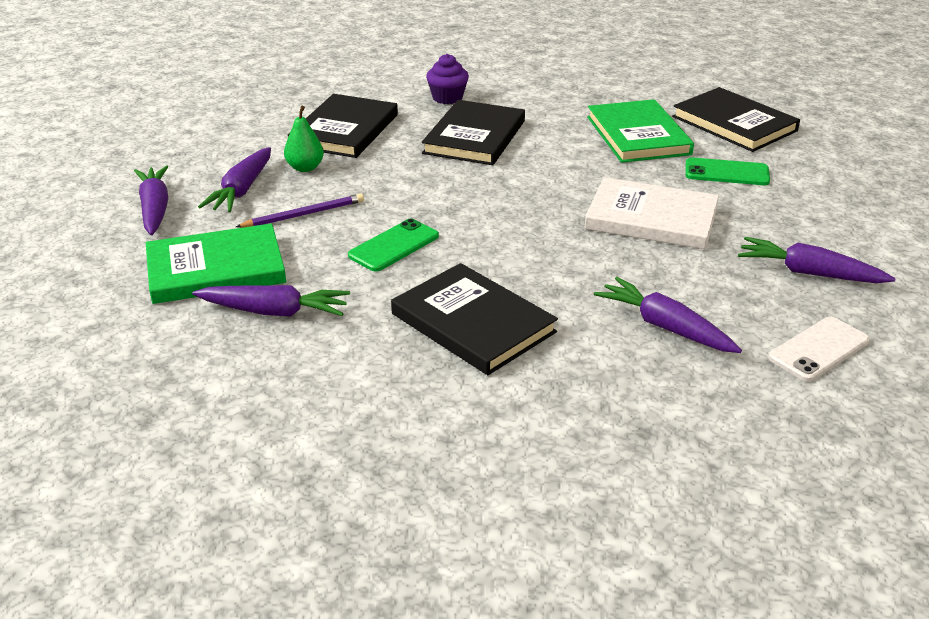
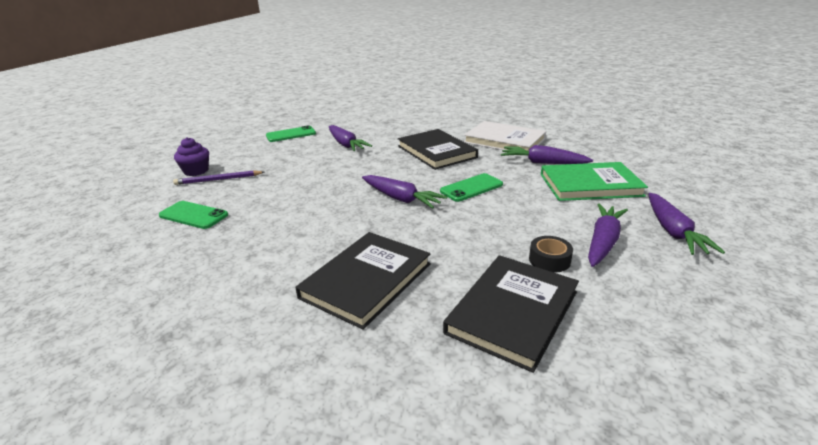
camera: 165 degrees left, 5 degrees down
(303, 214) = (539, 214): purple pencil -> purple pencil (218, 180)
(305, 168) = (549, 260): green pear -> black tape
(447, 98) = (362, 364): purple cupcake -> purple cupcake (196, 171)
(638, 135) = (207, 261): green book -> none
(651, 218) = (292, 189): white book -> white book (504, 141)
(734, 124) = (100, 265): black book -> none
(810, 273) = (247, 157): purple carrot -> purple carrot (400, 198)
(818, 349) = (291, 134): white phone -> green phone

